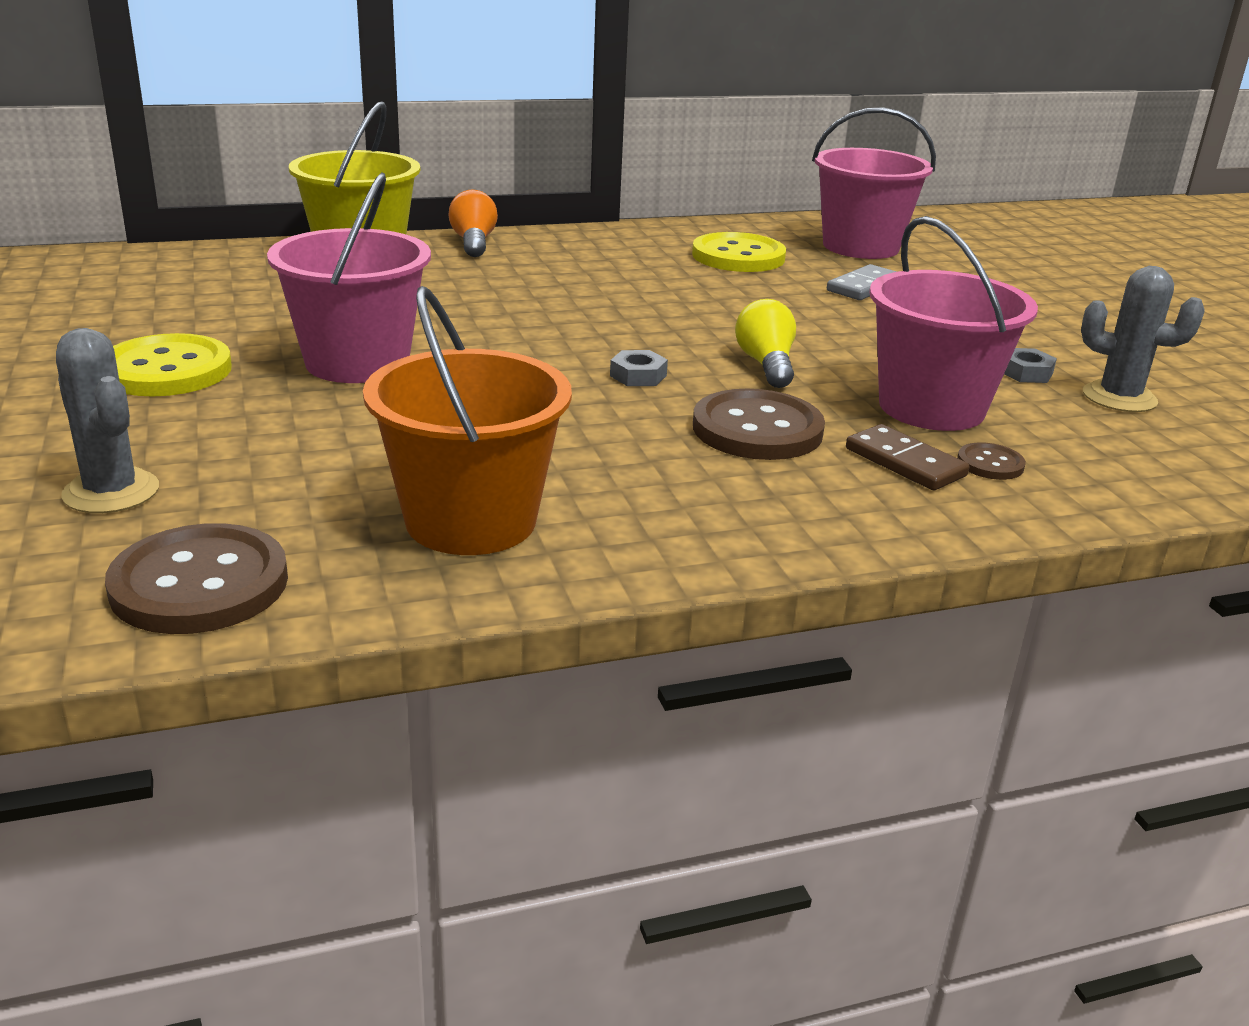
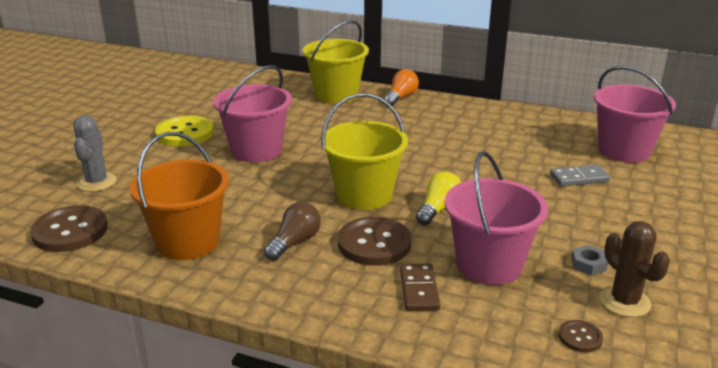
camera: 40 degrees right, 0 degrees up
(638, 376) = (364, 195): grey nut -> yellow bucket
(646, 464) = (294, 242): none -> brown light bulb
(738, 256) = (532, 139): yellow button -> none
(990, 464) = (465, 309): brown button -> brown button (580, 337)
(1119, 398) = (624, 301): grey cactus -> brown cactus

